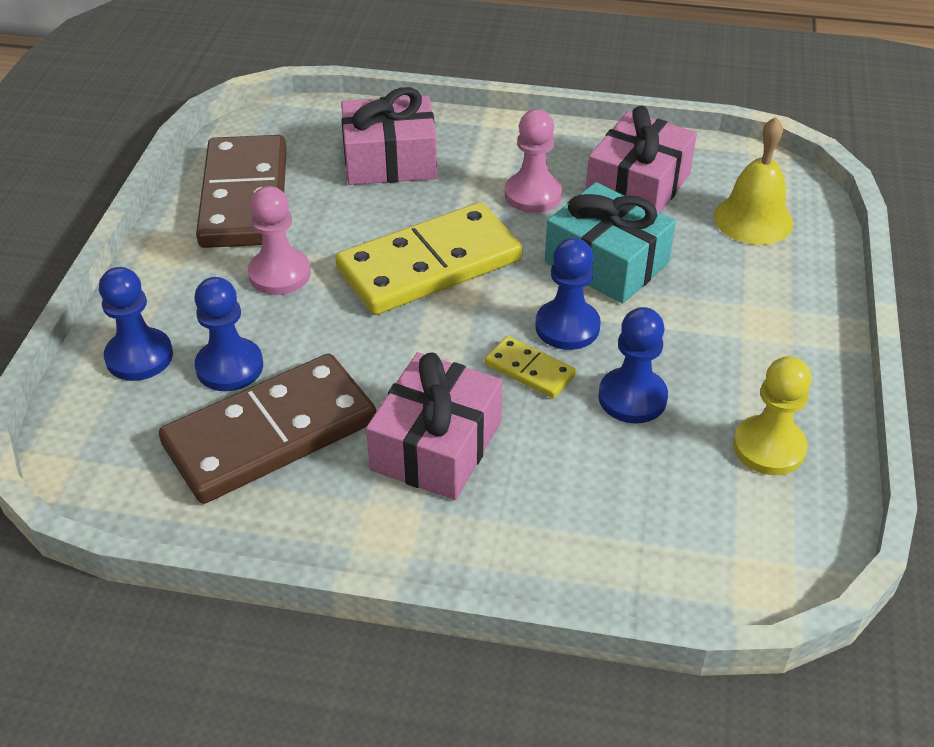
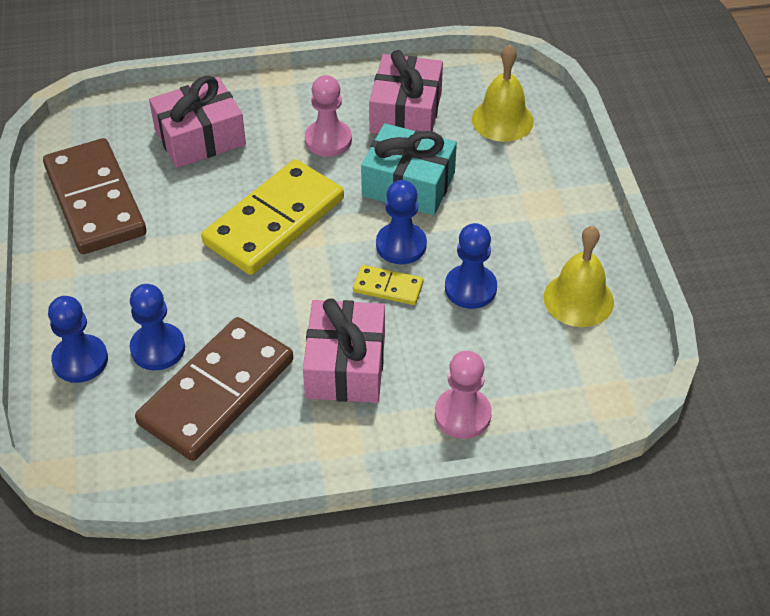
camera: 20 degrees left, 5 degrees up
(279, 274) = (158, 260): pink pawn -> pink pawn (462, 415)
(769, 447) = (578, 299): yellow pawn -> yellow bell

